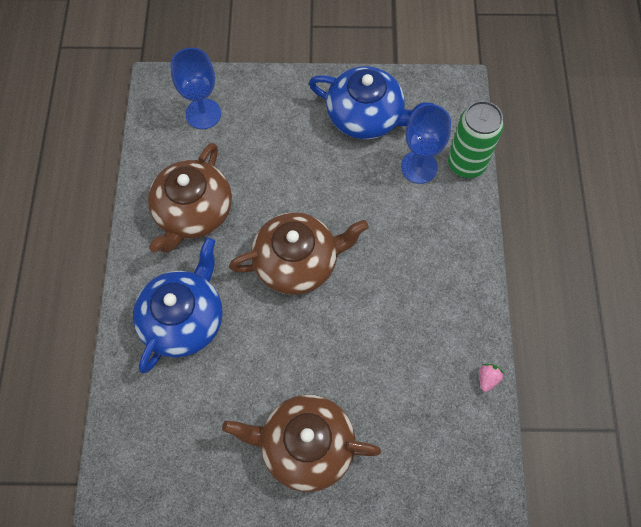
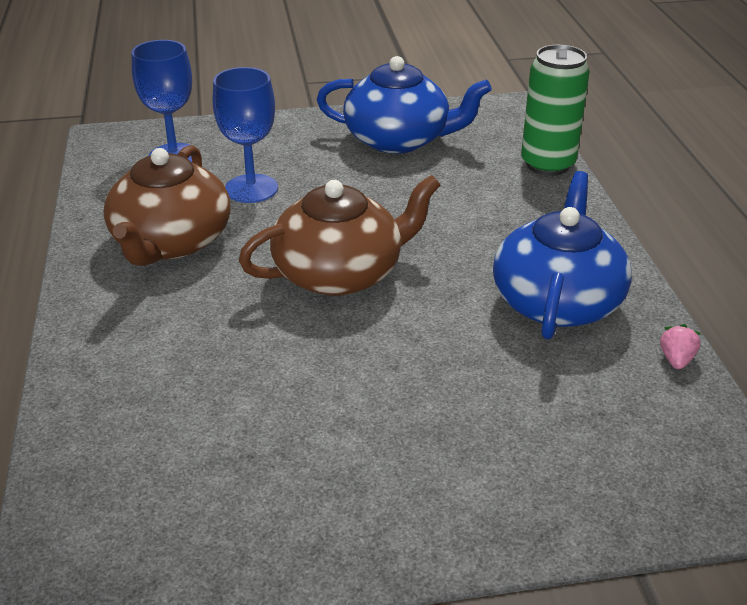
camera: 10 degrees left, 30 degrees down
(184, 319) = (171, 351): blue teapot -> blue teapot (557, 301)
(305, 446) = (410, 477): brown teapot -> none
(419, 167) = (485, 173): blue goblet -> blue goblet (251, 189)

